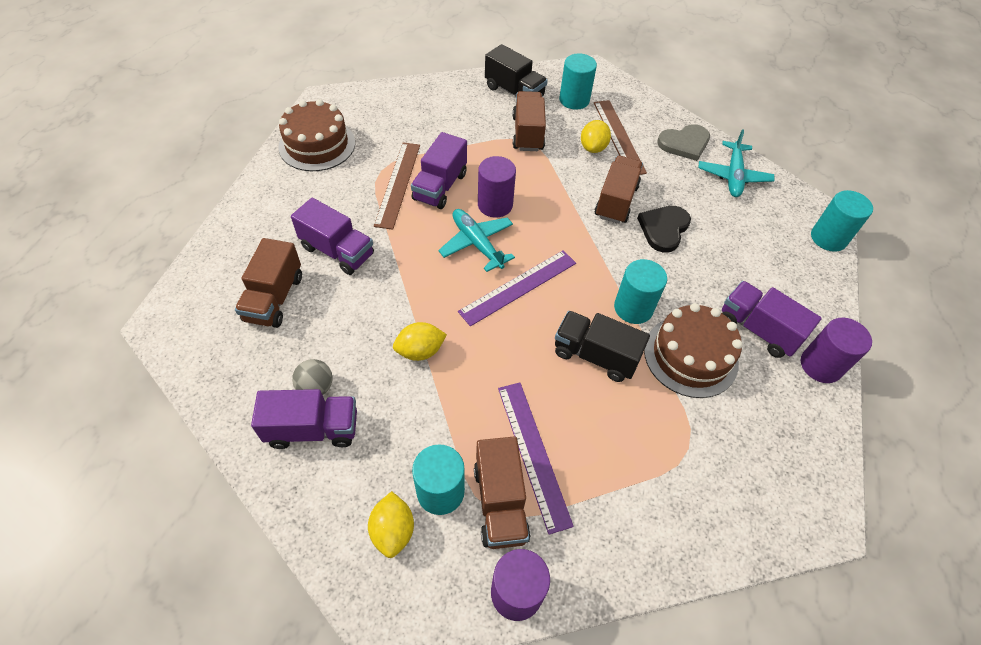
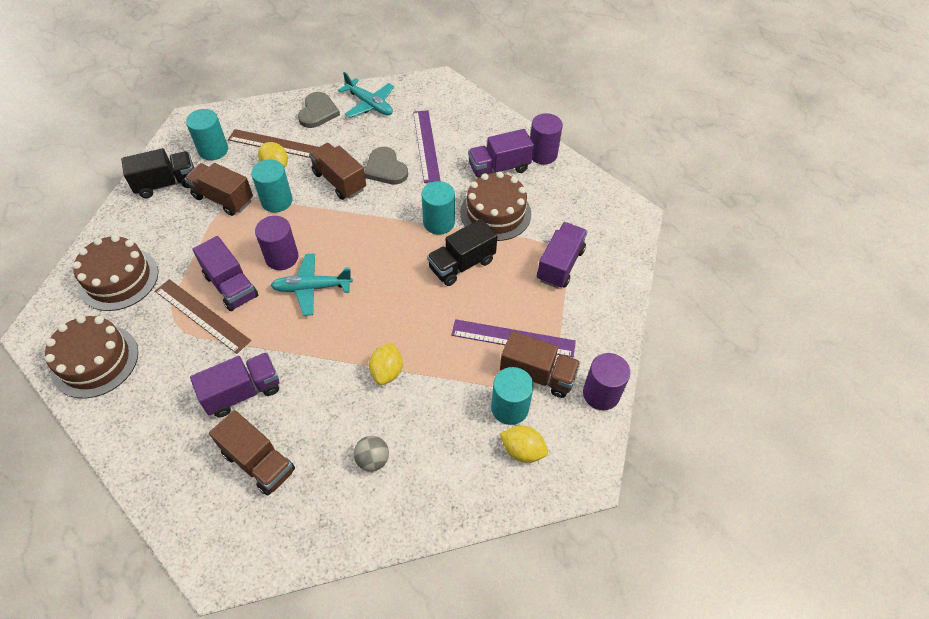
camera: 60 degrees left, 0 degrees up
(313, 429) = (409, 475): purple truck -> purple truck (560, 265)
(400, 116) = (118, 279): none -> brown cake
(518, 287) = (373, 281): purple ruler -> purple ruler (426, 145)
(663, 229) = (385, 168): black heart -> grey heart
(828, 238) = (457, 91): turquoise cylinder -> turquoise cylinder (277, 201)

